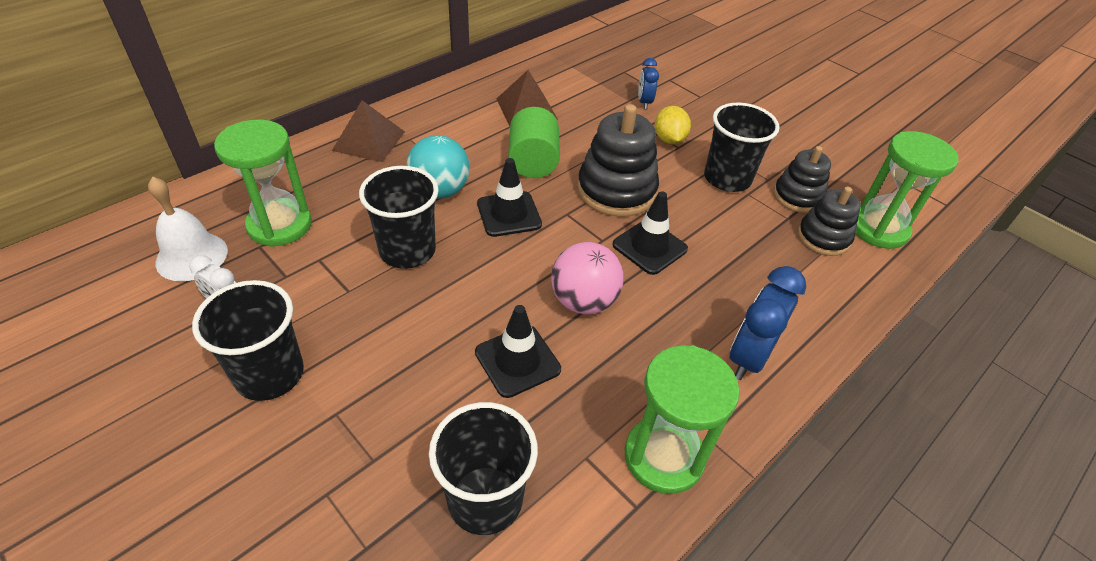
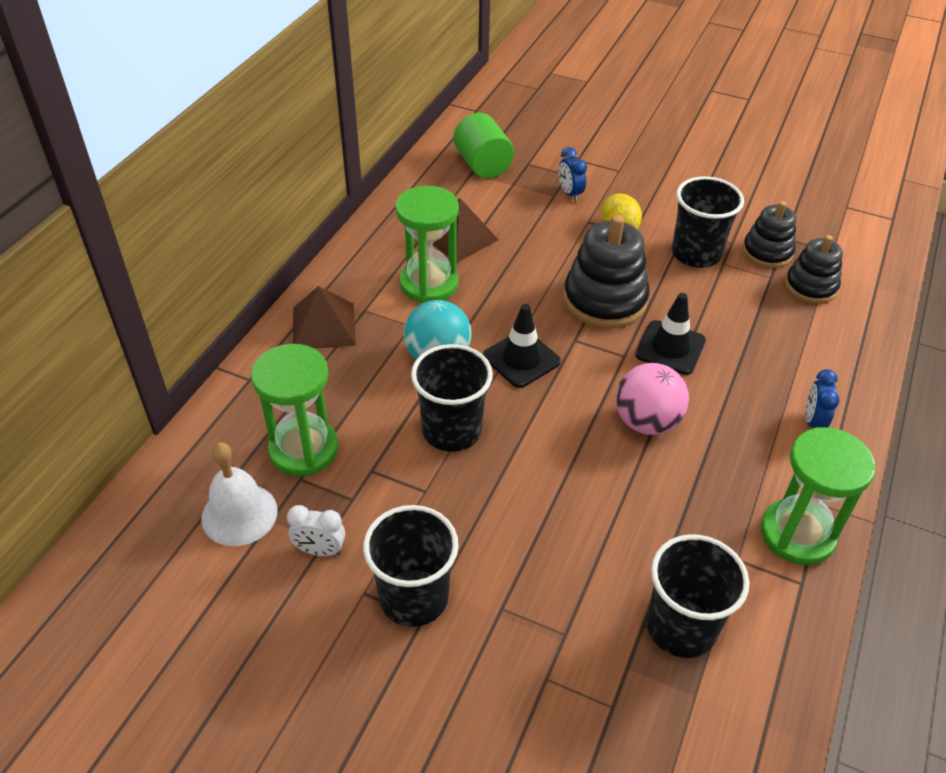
camera: 20 degrees left, 0 degrees up
(517, 361) = (626, 498): black traffic cone -> none
(533, 162) = (506, 296): green cylinder -> green cylinder (482, 165)
(748, 357) = (813, 422): blue clock -> blue clock, size x0.59
(878, 229) = (850, 262): green hourglass -> green hourglass (429, 284)

